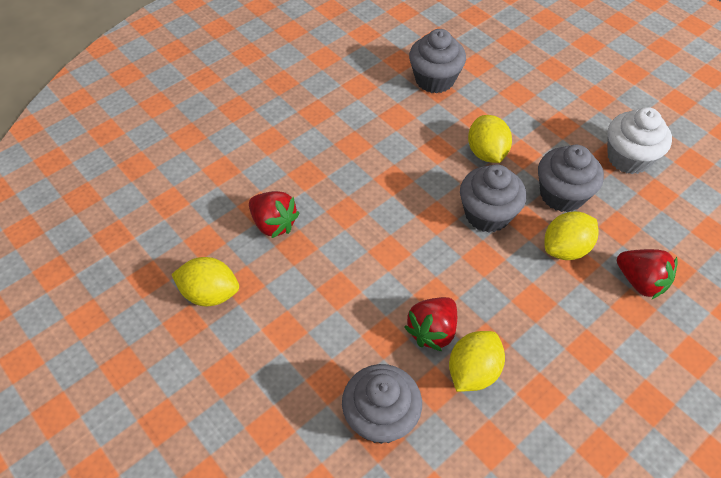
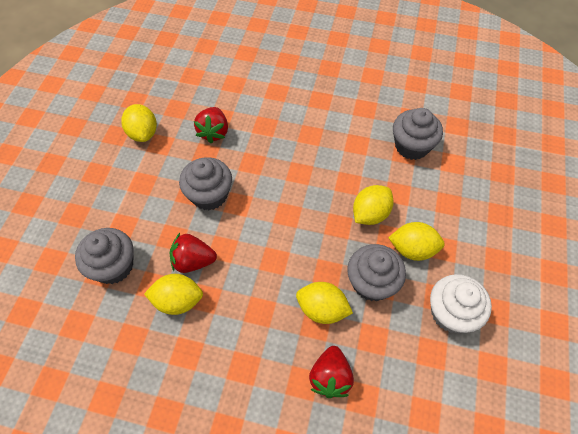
camera: 55 degrees right, 5 degrees up
(487, 214) = (314, 243): grey cupcake -> grey cupcake (209, 195)
(547, 145) = (412, 249): none -> yellow lemon

